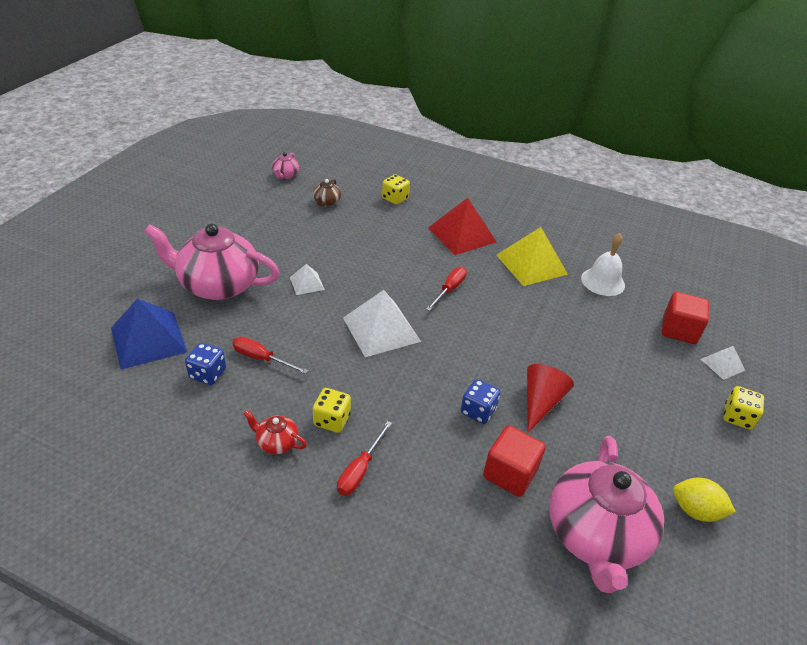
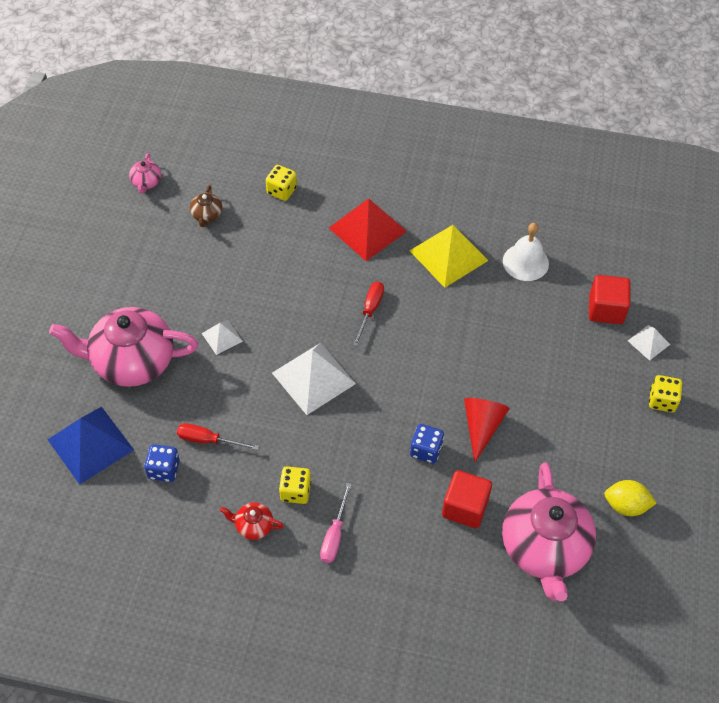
camera: 10 degrees left, 15 degrees up
(360, 470) = (334, 535): red screwdriver -> pink screwdriver

